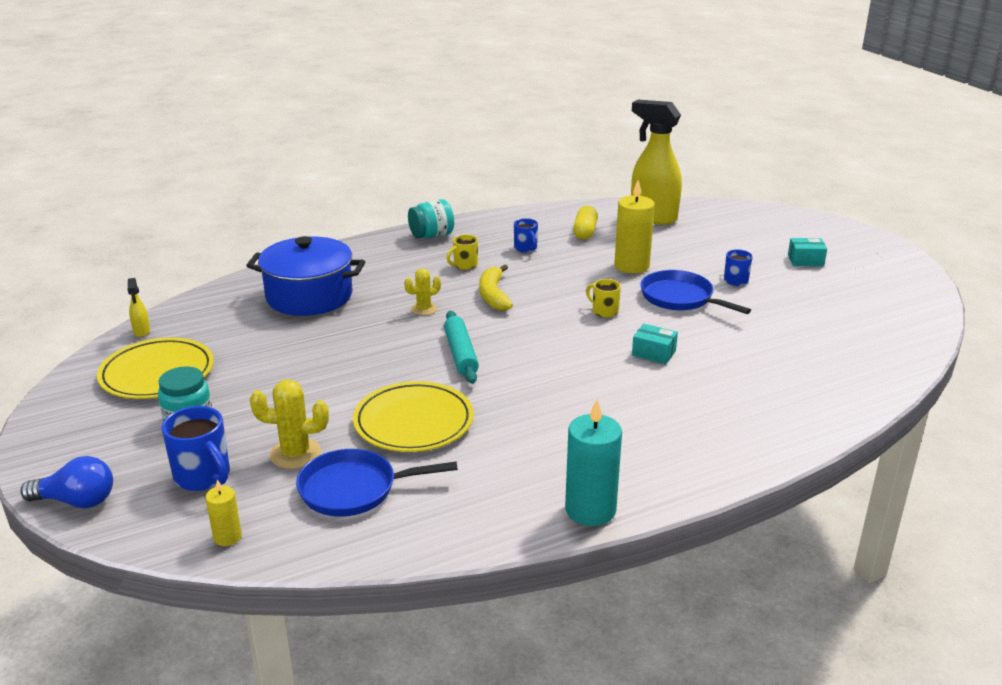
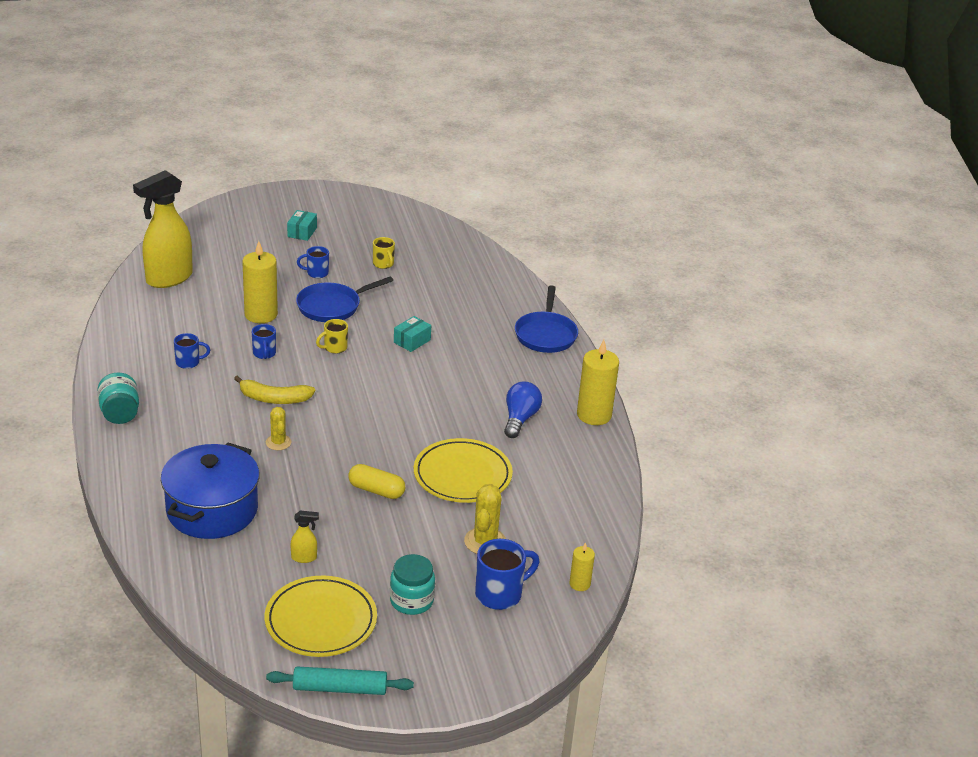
camera: 80 degrees left, 5 degrees up
(77, 501) = (511, 668): blue light bulb -> blue light bulb (520, 419)
(142, 332) = (227, 632): yellow spray bottle -> yellow spray bottle (304, 558)
(354, 489) = (540, 516): blue pan -> blue pan (545, 334)
(461, 354) = (369, 435): turquoise rolling pin -> turquoise rolling pin (340, 688)
(464, 265) = (202, 404): yellow mug -> yellow mug (383, 264)
(565, 278) = (264, 354): none -> blue mug
(585, 232) = (175, 322): yellow capsule -> yellow capsule (376, 490)
(590, 510) = (594, 415): turquoise candle -> yellow candle

